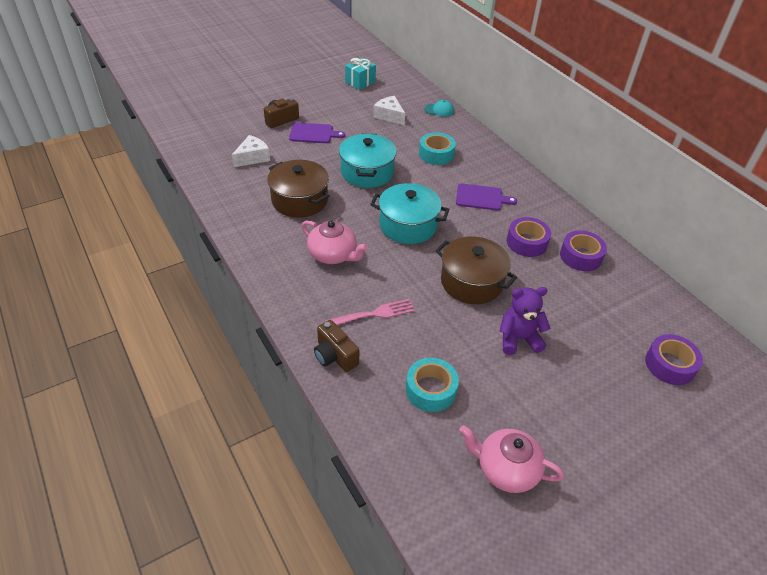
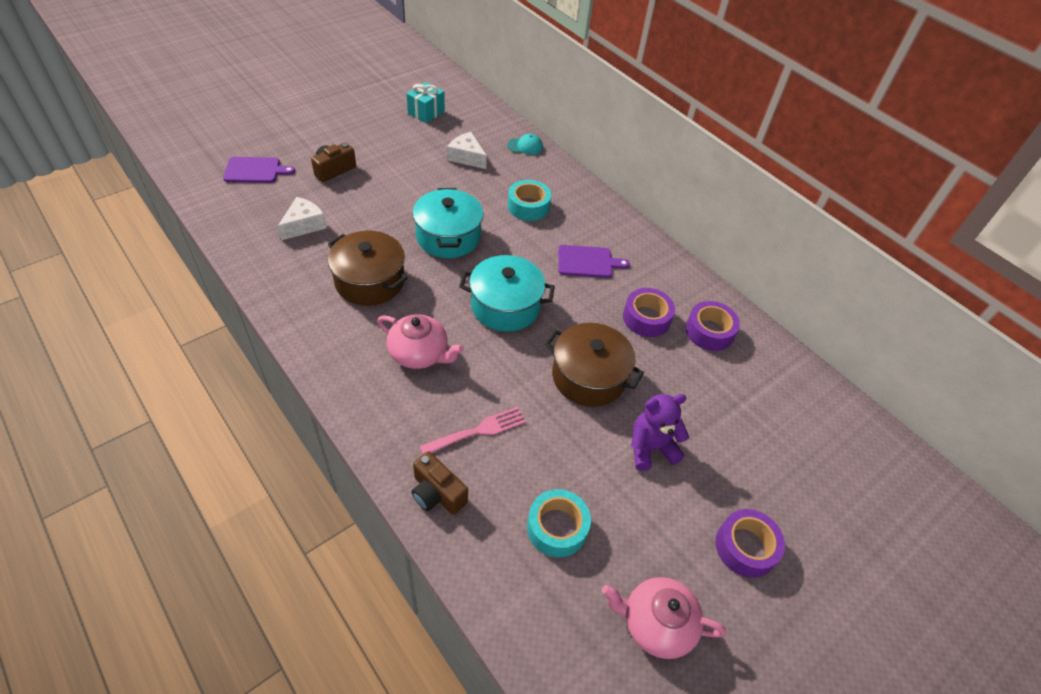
camera: 10 degrees left, 5 degrees up
(313, 133) = (376, 187): purple cutting board -> purple cutting board (255, 170)
(670, 365) = (822, 464): purple tape -> purple tape (745, 547)

